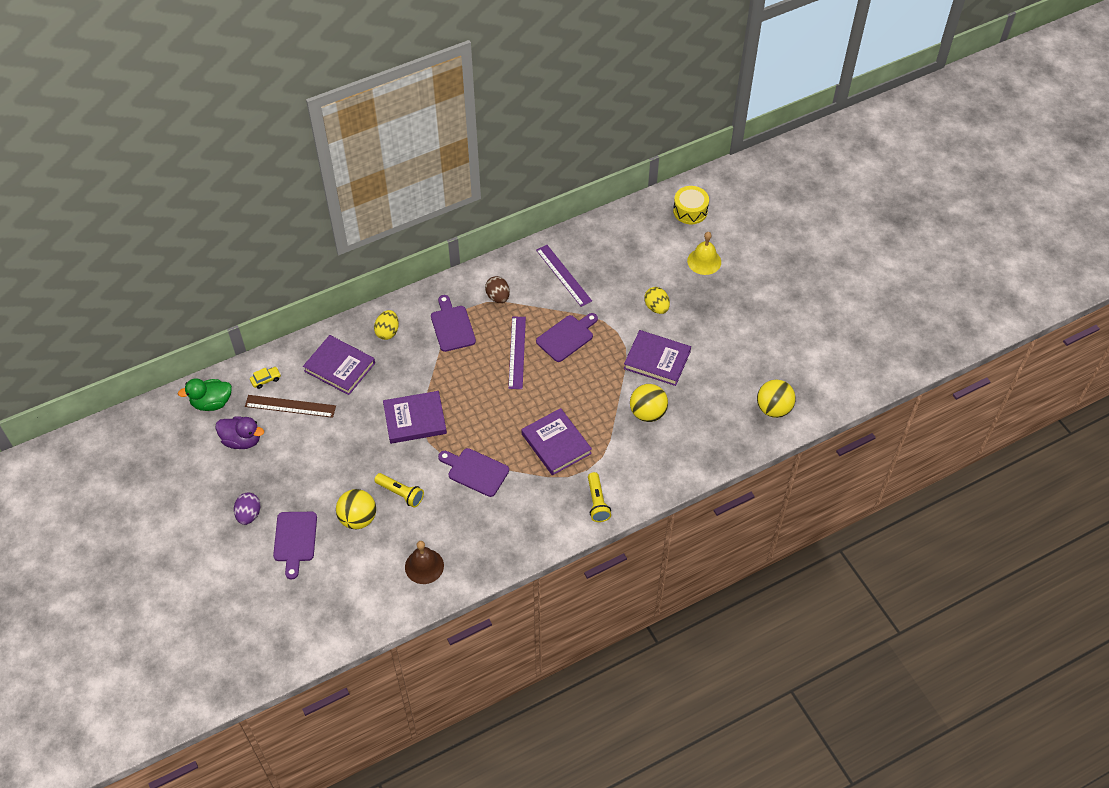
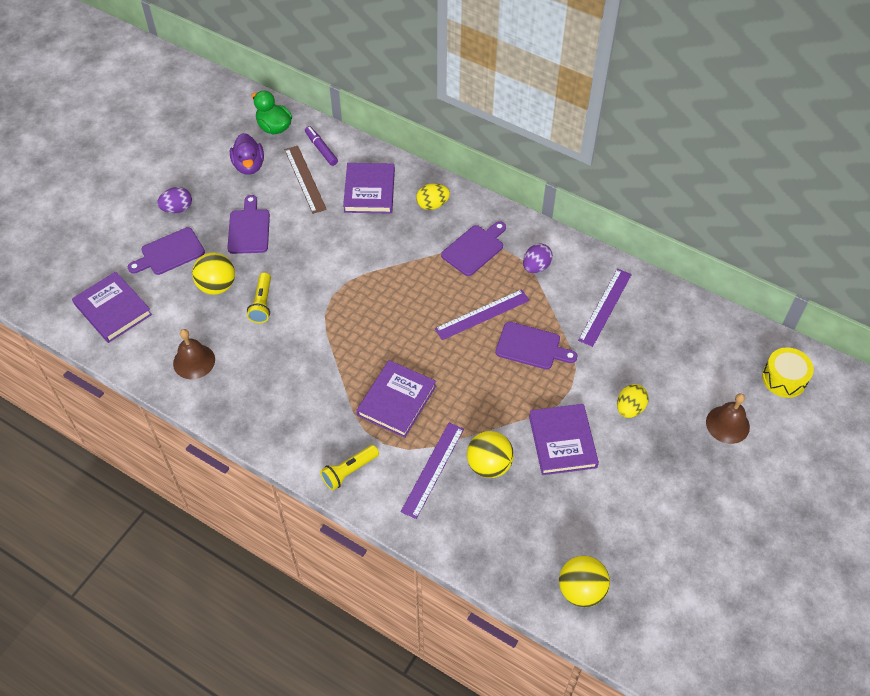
camera: 60 degrees right, 0 degrees up
(266, 380) = (321, 149): yellow car -> purple marker
(415, 419) = (349, 273): purple book -> purple book (113, 309)
(475, 471) = (322, 349): purple cutting board -> purple cutting board (249, 229)
(498, 297) = (536, 267): brown egg -> purple egg
(629, 449) = (433, 469): none -> purple ruler
(704, 261) = (727, 424): yellow bell -> brown bell

